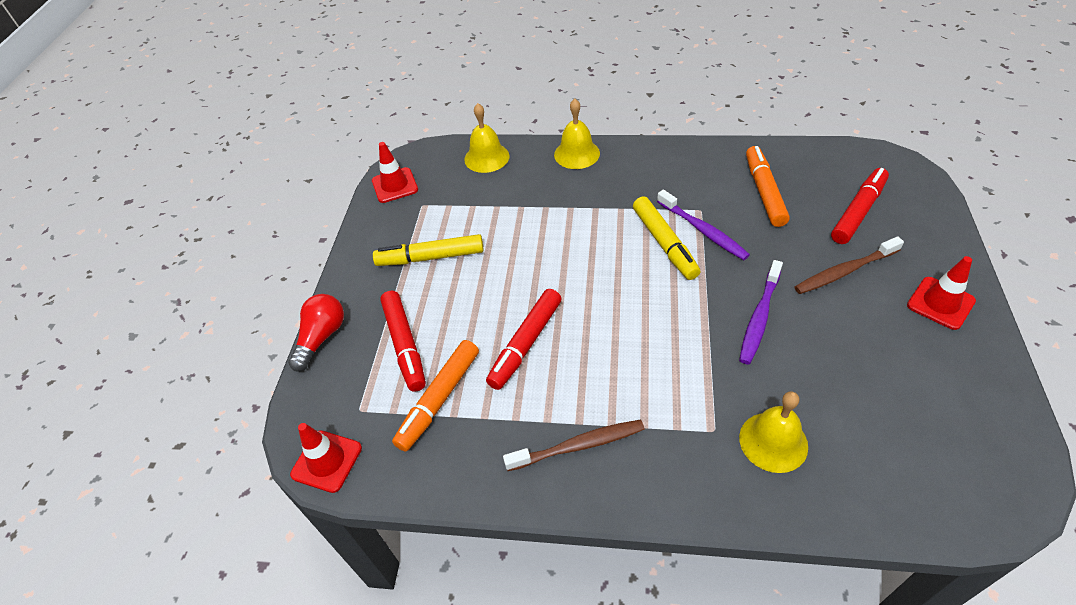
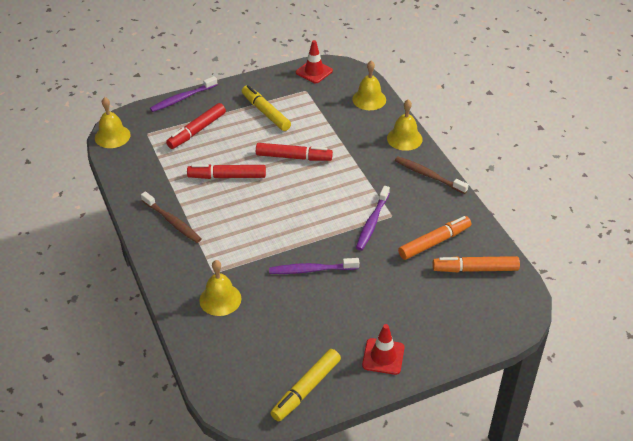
camera: 55 degrees right, 5 degrees down
(321, 337) = (182, 98): red light bulb -> purple toothbrush
(326, 461) = (112, 136): red traffic cone -> yellow bell
(439, 399) = (170, 159): orange marker -> orange marker (475, 269)
(664, 243) = (347, 208): yellow marker -> yellow marker (306, 389)
(844, 271) = (381, 302): brown toothbrush -> brown toothbrush (428, 175)
(858, 211) = (449, 296): red marker -> red marker (294, 157)

